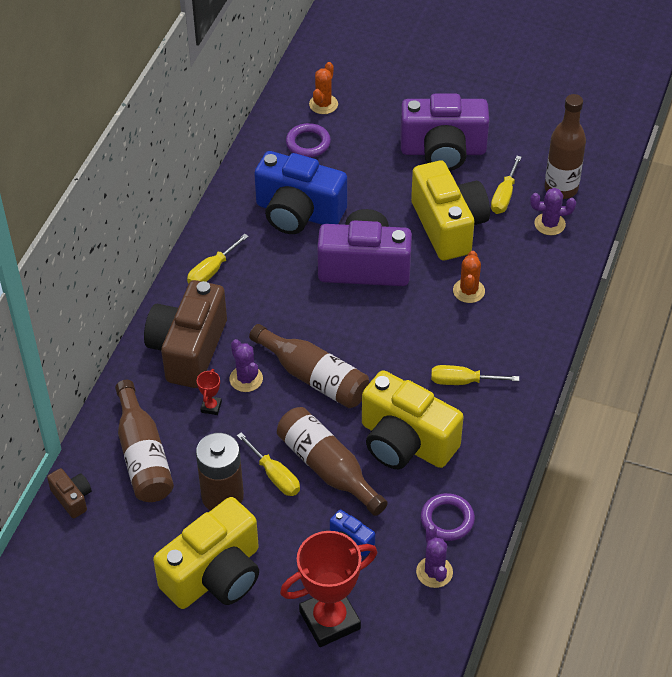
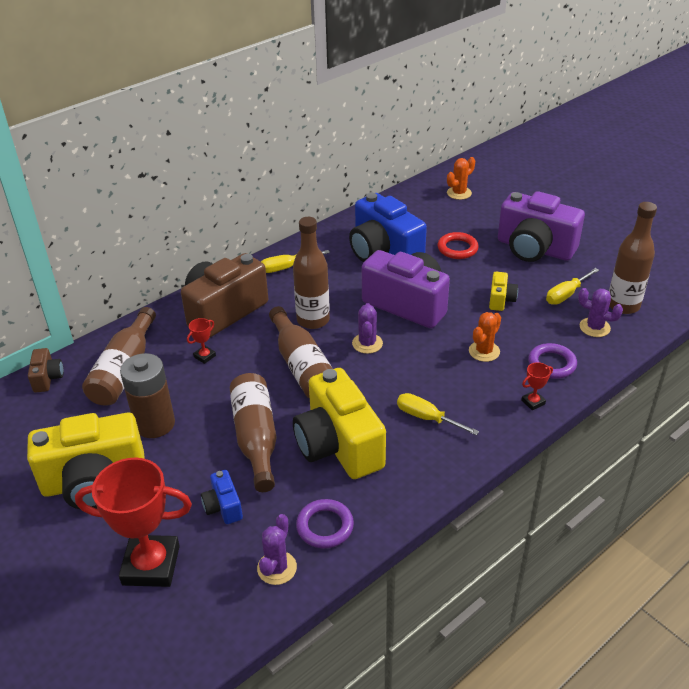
camera: 30 degrees right, 10 degrees down
(246, 379) = (248, 347): purple cactus -> purple cactus (367, 343)
(275, 475) = (208, 426): yellow screwdriver -> none
(286, 322) = (313, 320): none -> brown bottle
(308, 143) = (427, 212): purple ring -> purple ring (551, 364)
(368, 179) = (457, 248): none -> red ring
(448, 226) = (501, 300): yellow camera -> yellow camera, size x0.45
(542, 326) = (533, 402): none -> red trophy

